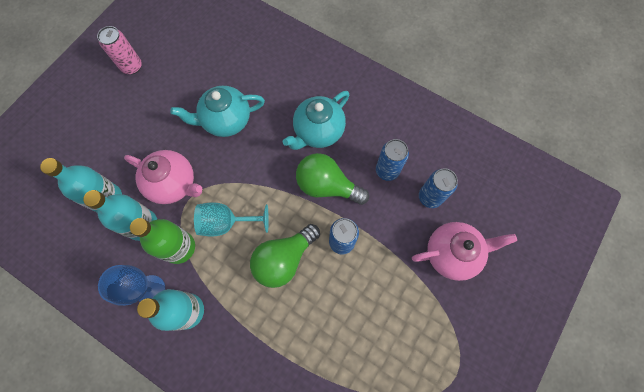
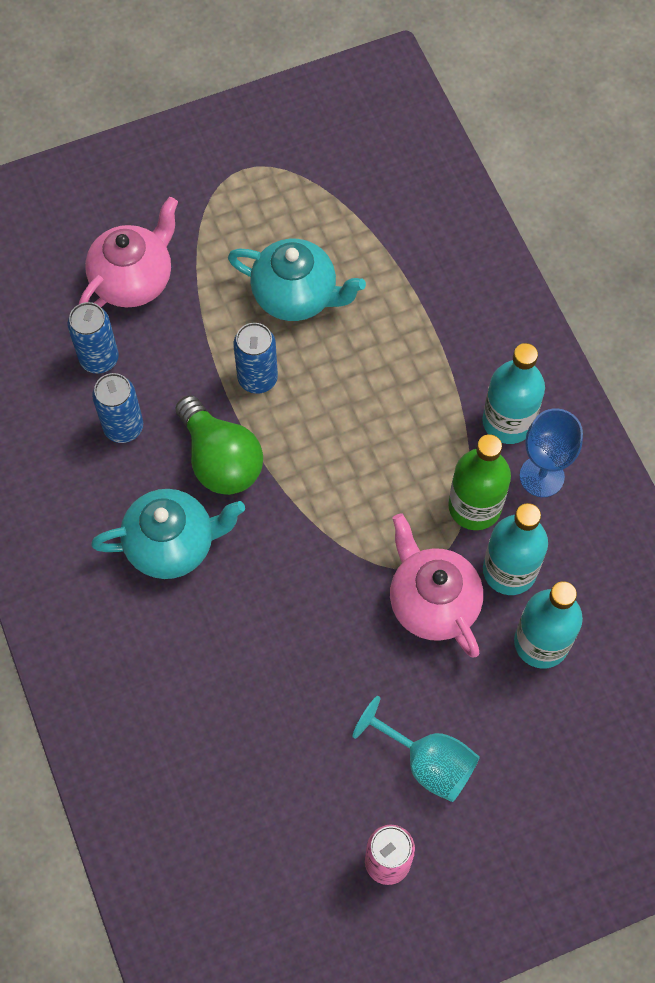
camera: 145 degrees left, 5 degrees down
(226, 120) = (294, 654): turquoise teapot -> turquoise teapot (296, 296)
(226, 223) = (391, 498): turquoise goblet -> turquoise goblet (427, 762)
(284, 259) = (346, 405): green light bulb -> none
(452, 253) = (133, 280): pink teapot -> pink teapot turned 105 degrees clockwise

